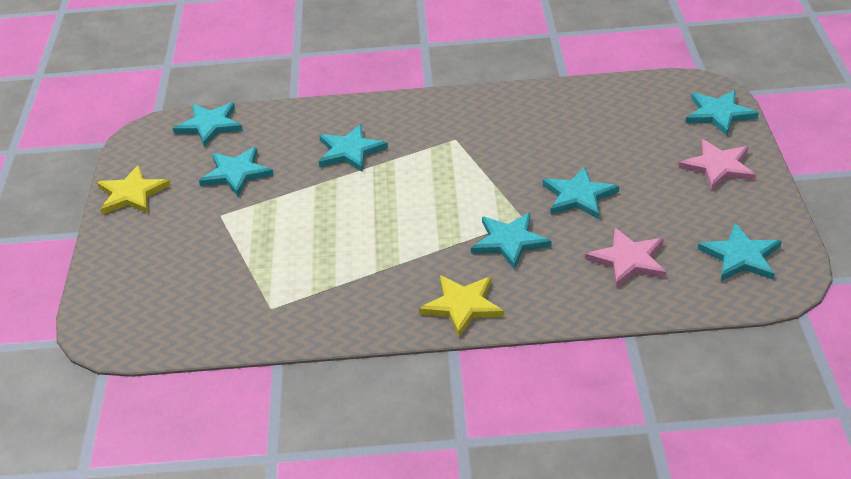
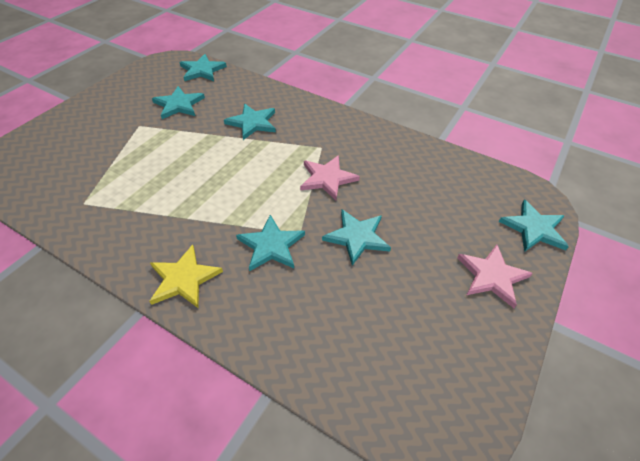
camera: 30 degrees right, 10 degrees up
(131, 194) = (117, 89): yellow star -> none
(629, 260) = (337, 319): pink star -> pink star (327, 178)
(741, 257) = (433, 381): turquoise star -> none

